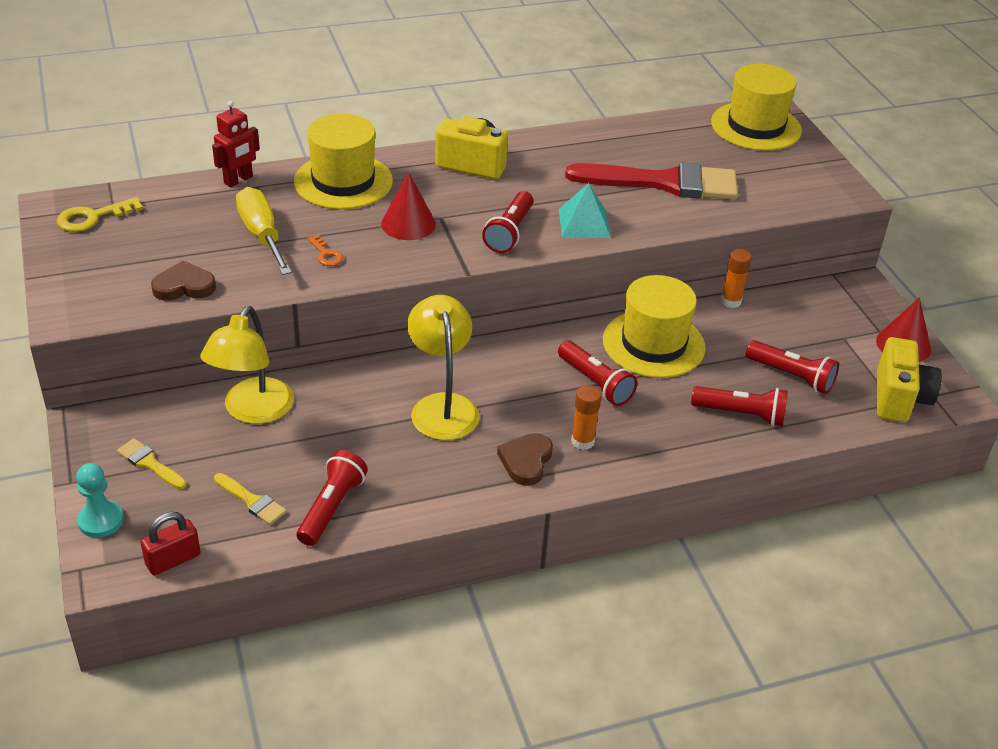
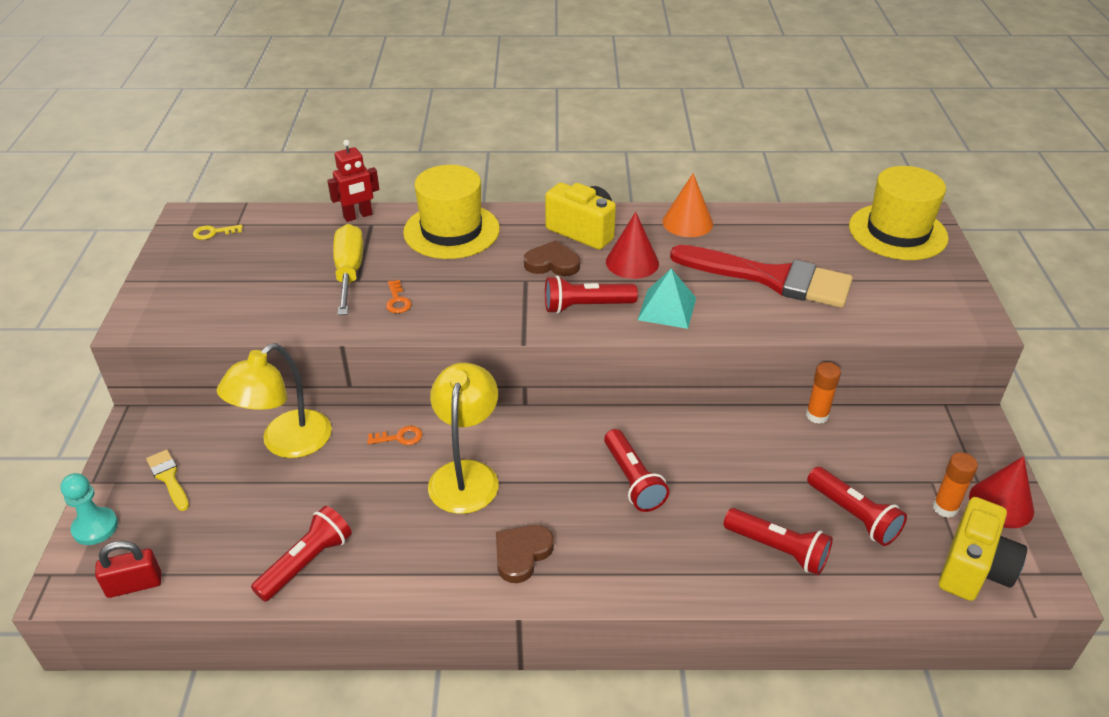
camera: 20 degrees right, 0 degrees up
(92, 217) = (213, 233): yellow key -> yellow key, size x0.61
(184, 286) = (252, 311): brown heart -> brown heart (552, 263)
(252, 501) = (237, 538): yellow brush -> none
(362, 386) = (400, 437): none -> orange key
(408, 224) = (491, 282): red cone -> red cone (632, 262)
(509, 232) = (586, 306): red flashlight -> red flashlight turned 45 degrees clockwise
(566, 143) = (687, 222): none -> orange cone
(582, 441) = (591, 544): orange glue stick -> orange glue stick (945, 508)
(653, 344) = (713, 448): yellow hat -> none

